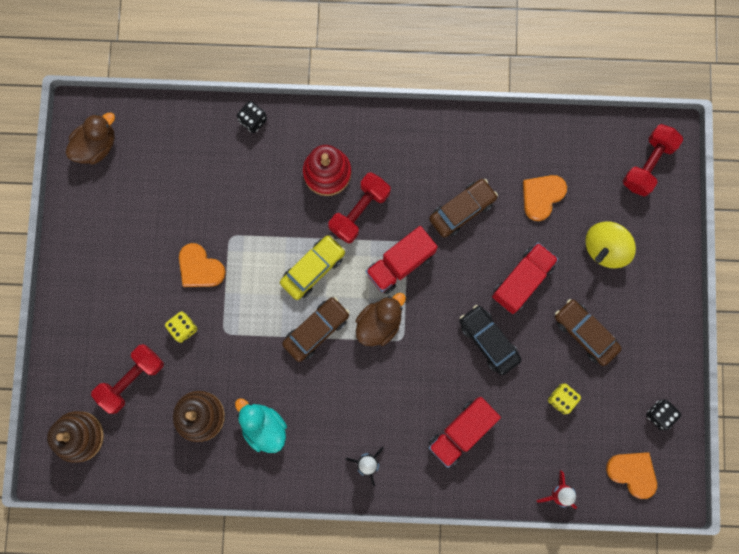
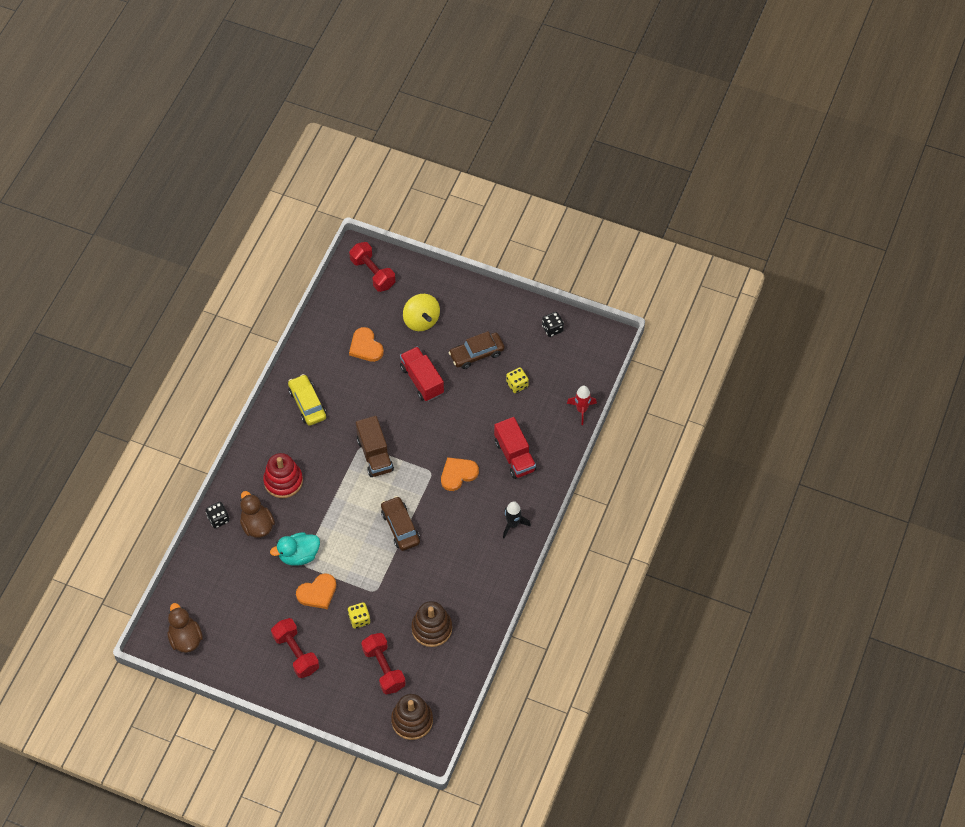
camera: 70 degrees left, 20 degrees down
(264, 427) = (458, 586): turquoise duck -> turquoise duck (299, 555)
(313, 269) = (353, 514): yellow car -> yellow car (307, 404)
(359, 211) = (323, 469): red dumbbell -> red dumbbell (296, 653)
(379, 323) = (413, 483): brown duck -> brown duck (257, 525)
(400, 264) = (375, 455): red truck -> brown truck
(462, 210) = (353, 401): brown car -> none
(488, 341) = (456, 416): black car -> none
(632, 473) = (586, 359): orange heart -> orange heart (458, 474)

